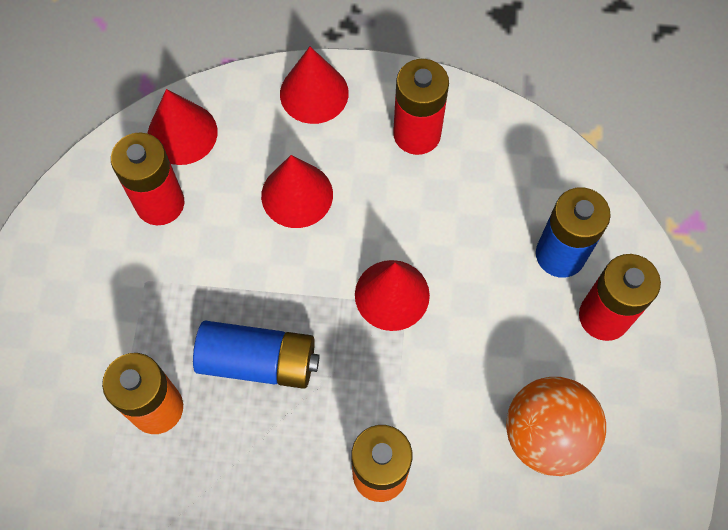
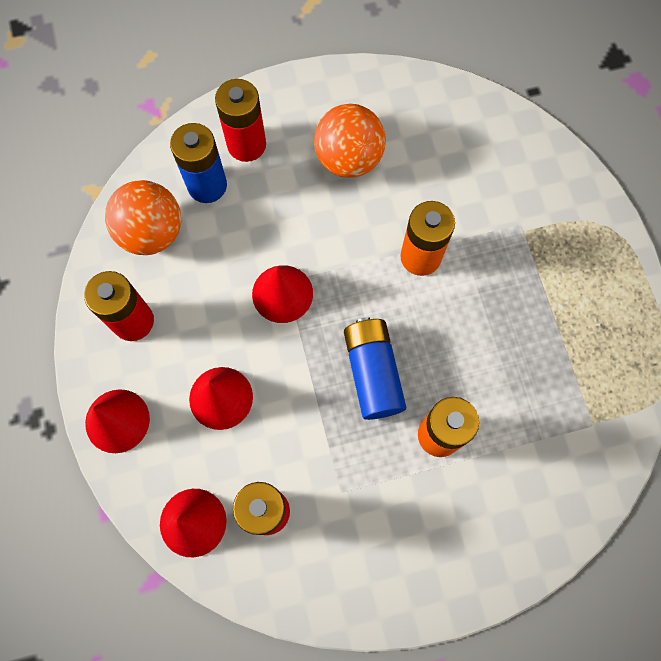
camera: 110 degrees left, 5 degrees up
(517, 179) = (152, 233): none -> orange ball

